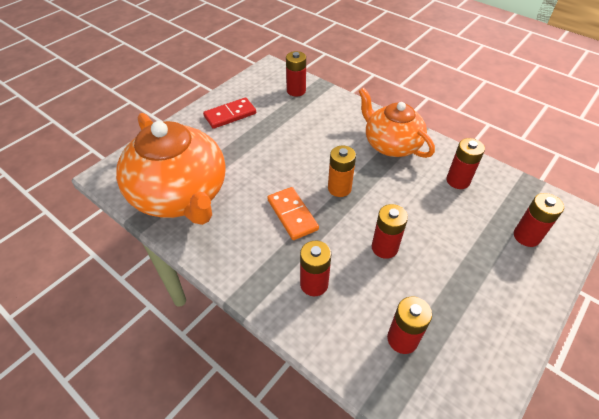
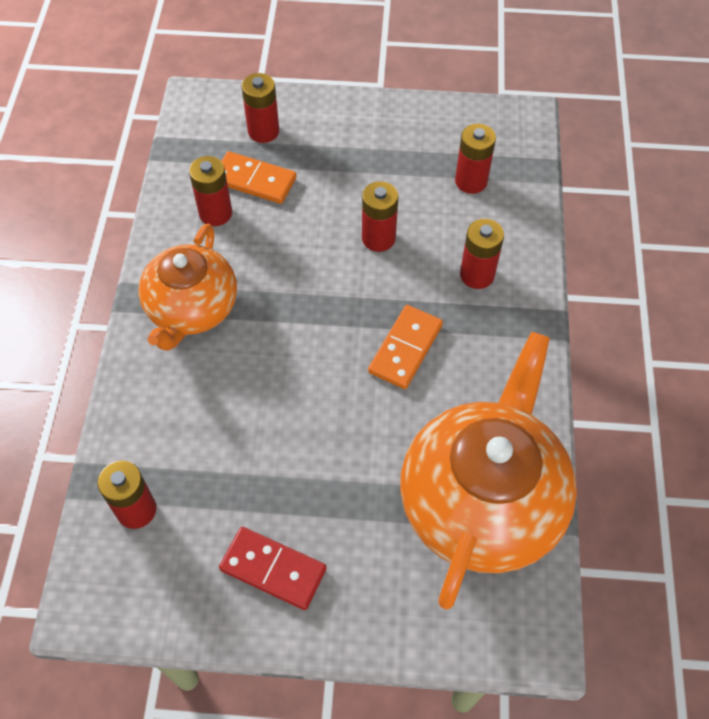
camera: 125 degrees left, 10 degrees up
(339, 188) = (322, 324): orange battery -> none
(477, 210) = (254, 180): none -> orange domino

